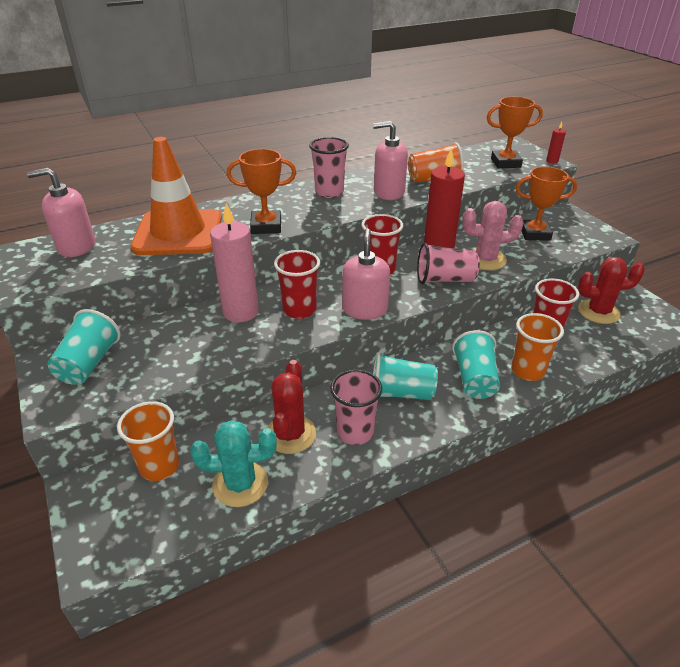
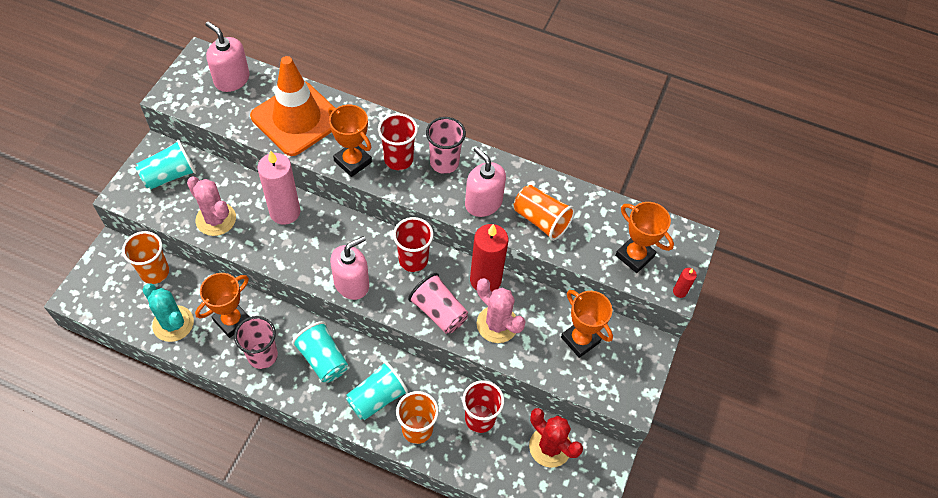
camera: 45 degrees right, 20 degrees up
(186, 357) = (216, 219): none -> pink cactus
(290, 434) = (232, 320): red cactus -> orange trophy
(299, 310) = (316, 244): red cup -> red cup (398, 159)

